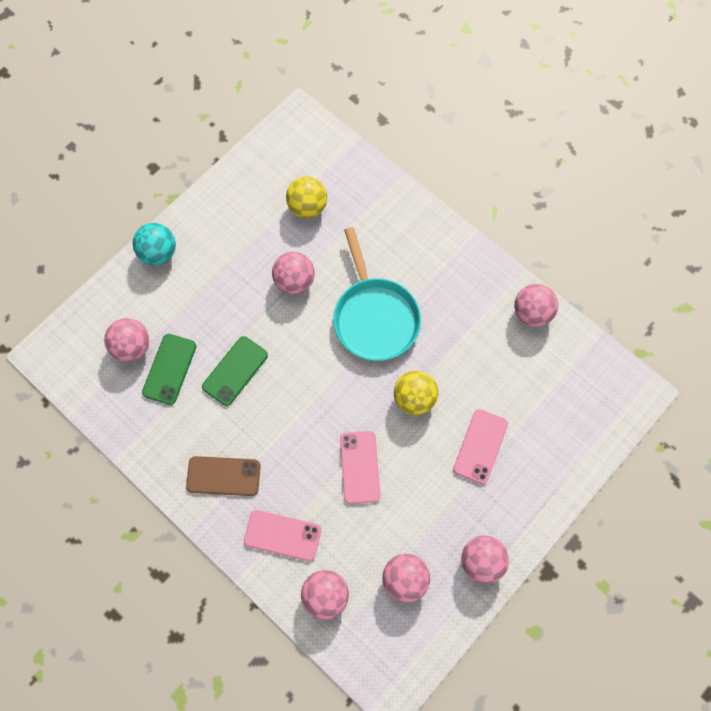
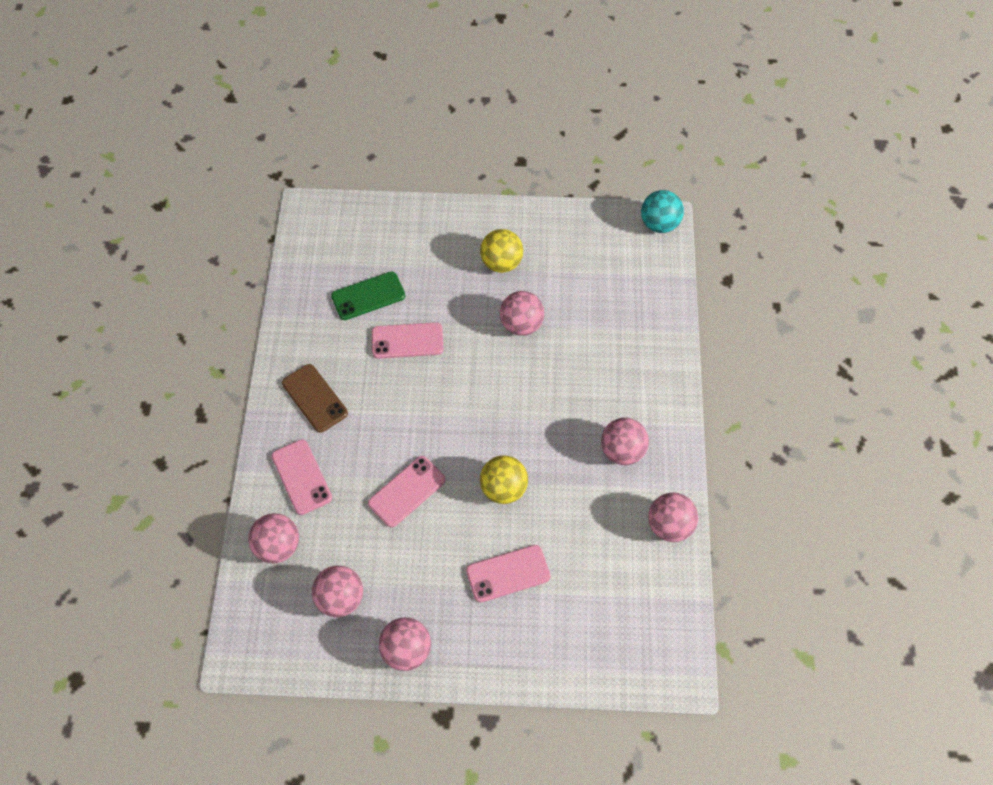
camera: 50 degrees right, 10 degrees down
(132, 346) = (364, 258): pink ball -> pink ball (622, 451)
(158, 252) = (455, 217): turquoise ball -> turquoise ball (659, 224)
(235, 371) = (407, 341): green phone -> pink phone
(307, 207) = (593, 285): yellow ball -> yellow ball (501, 263)
(374, 317) = (546, 405): turquoise pan -> none

